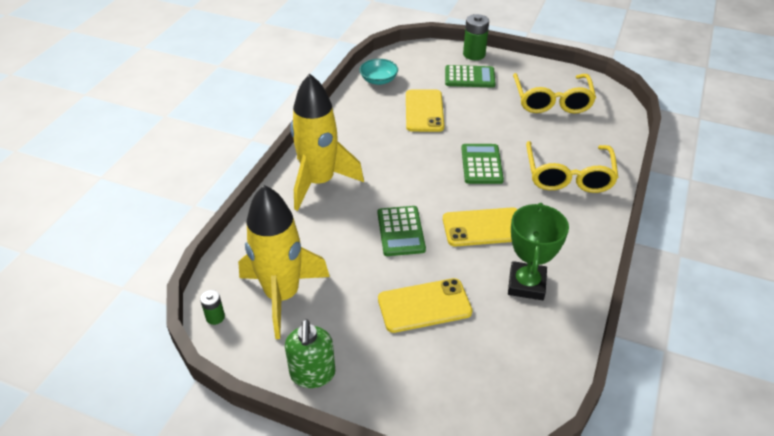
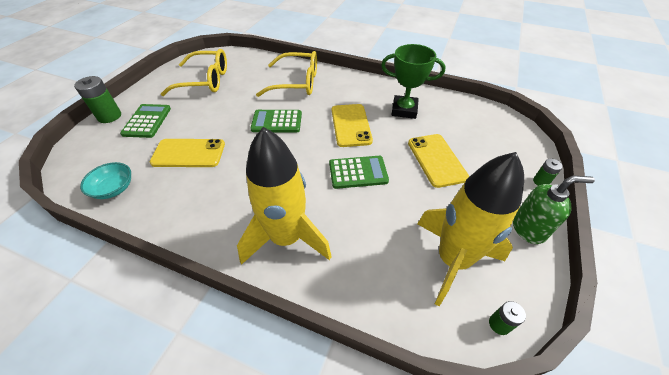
camera: 90 degrees left, 5 degrees up
(387, 414) = (540, 181): none -> green battery

